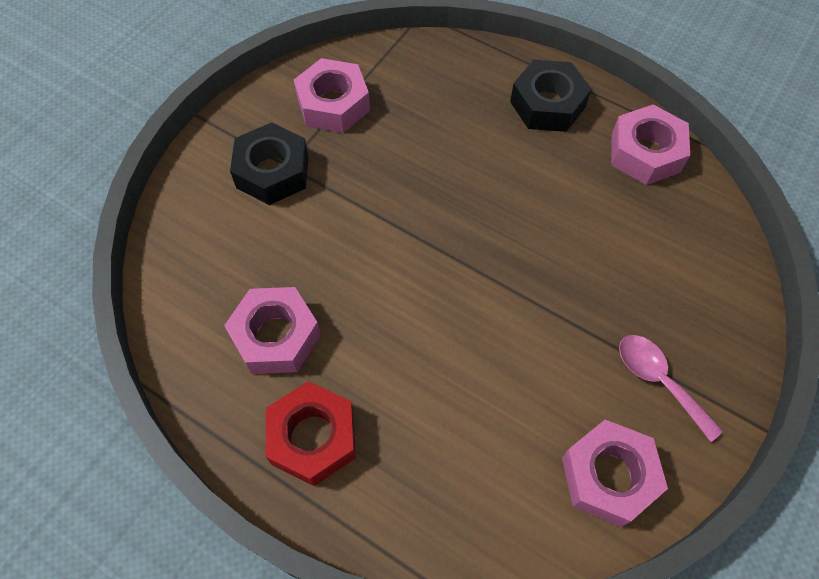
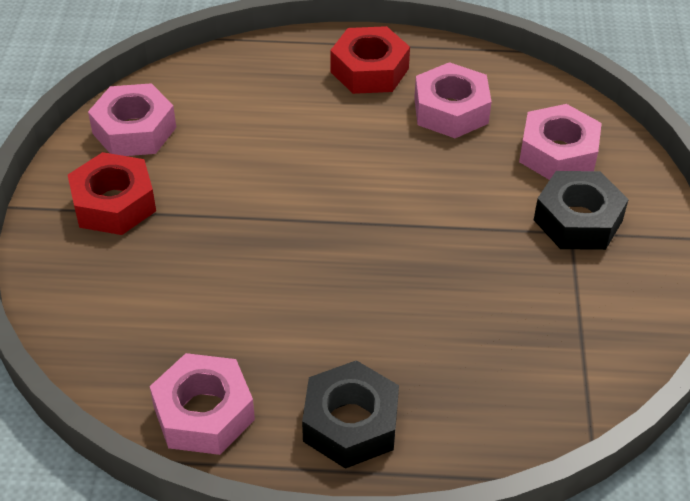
camera: 150 degrees right, 15 degrees down
(333, 104) = (587, 311): pink nut -> pink nut (558, 153)
(659, 381) = (114, 203): pink spoon -> red nut

